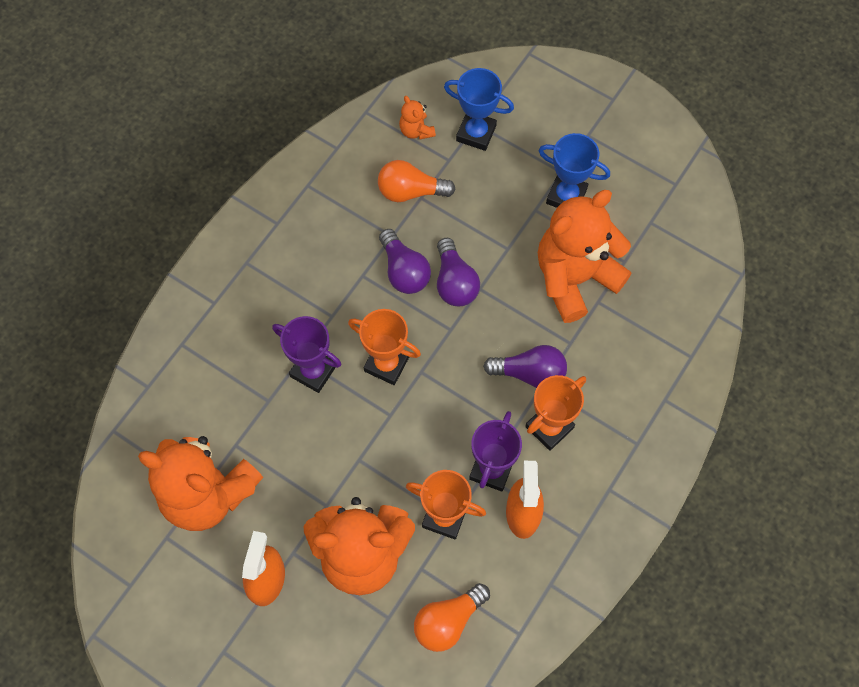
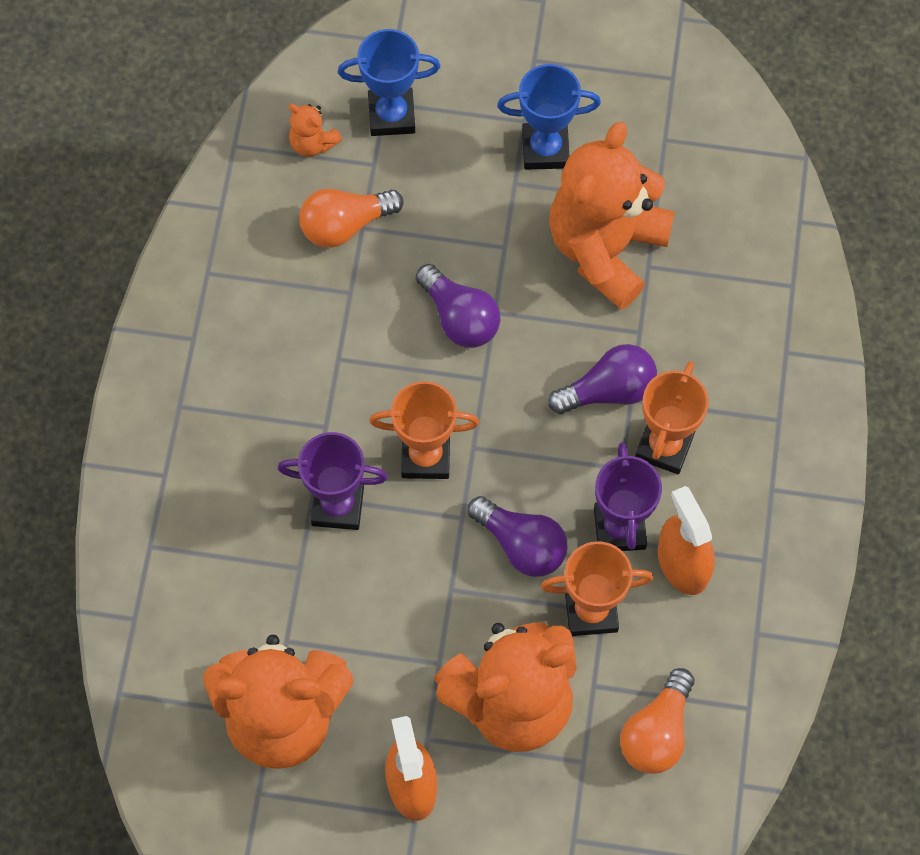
camera: 25 degrees left, 0 degrees up
(404, 271) = (388, 330): purple light bulb -> purple light bulb (521, 545)

